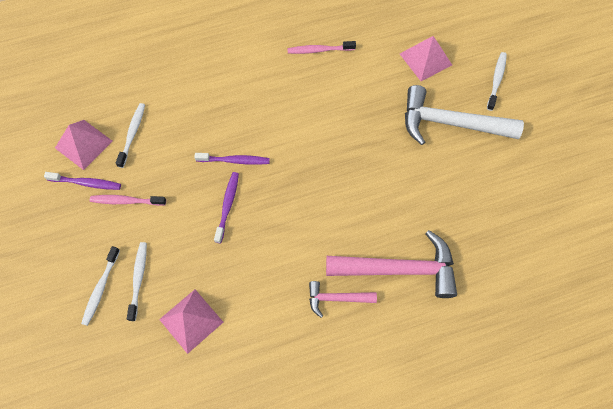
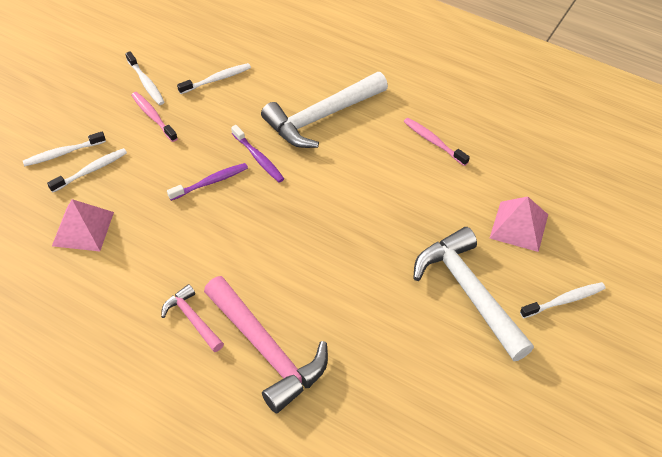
camera: 50 degrees right, 15 degrees down
(83, 144) = (178, 58): pink pyramid -> none
(86, 183) = (146, 83): purple toothbrush -> white toothbrush
(235, 96) = (321, 117): none -> white hammer

